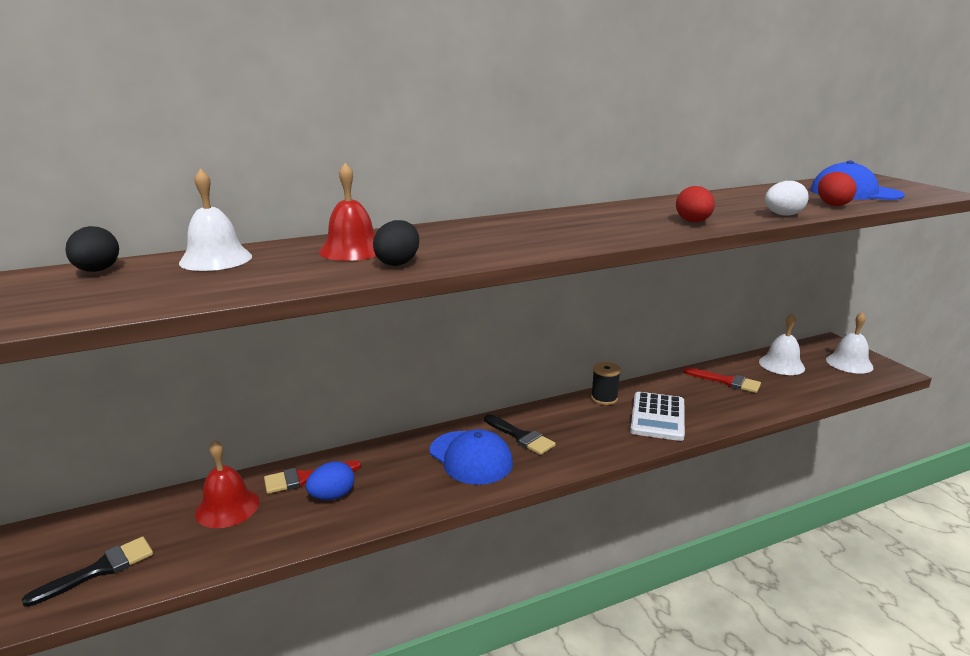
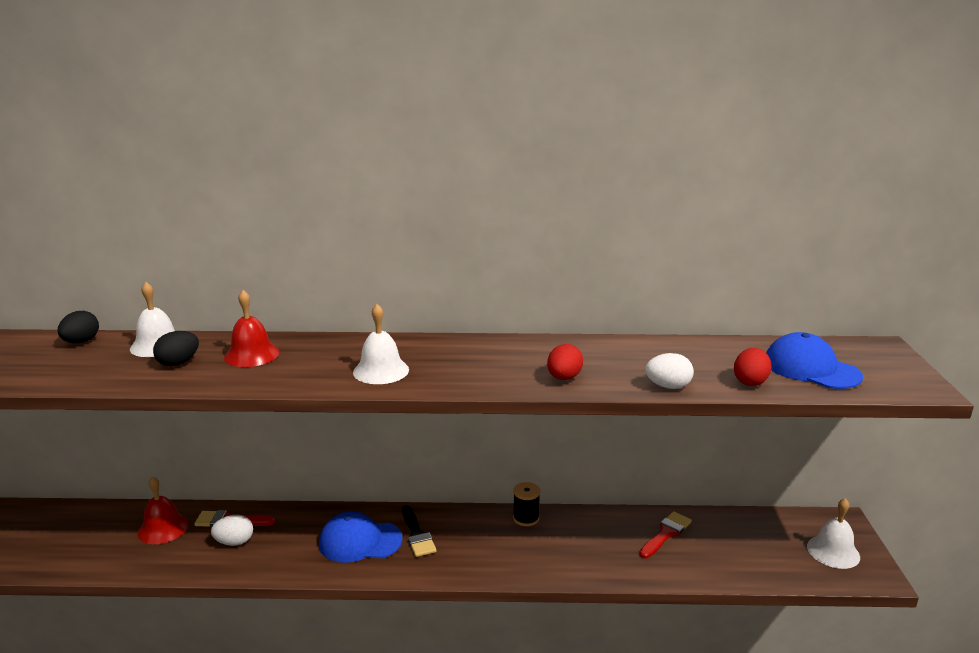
camera: 25 degrees right, 0 degrees up
(99, 570) = (59, 550): black brush -> none
(332, 496) = (234, 542): blue egg -> white egg
(398, 263) = (263, 376): black egg -> black egg (178, 363)
(471, 457) = (360, 541): blue cap -> blue cap turned 105 degrees clockwise
(658, 417) = (556, 552): white calculator -> none
(726, 381) = (666, 534): red brush -> red brush turned 105 degrees counterclockwise
(781, 365) = (749, 532): white bell -> white bell (381, 371)

